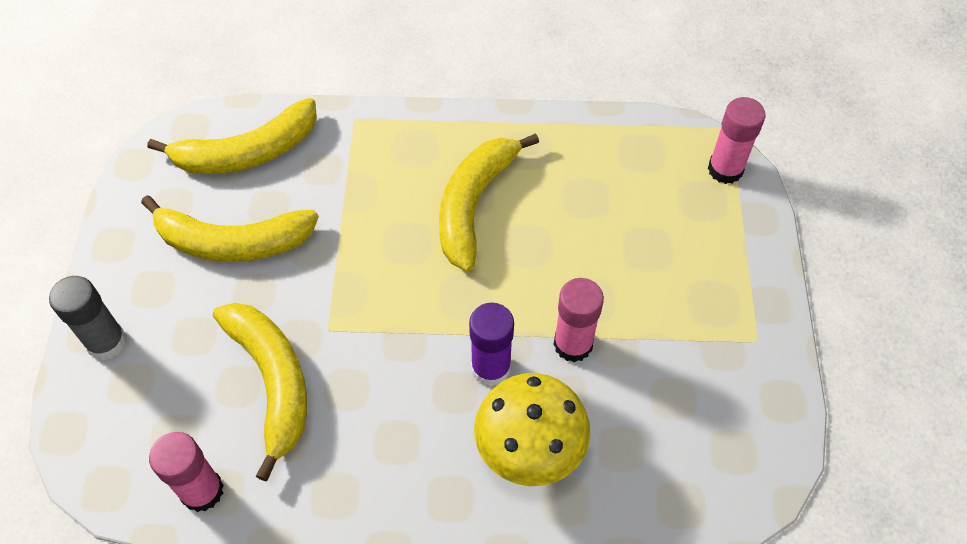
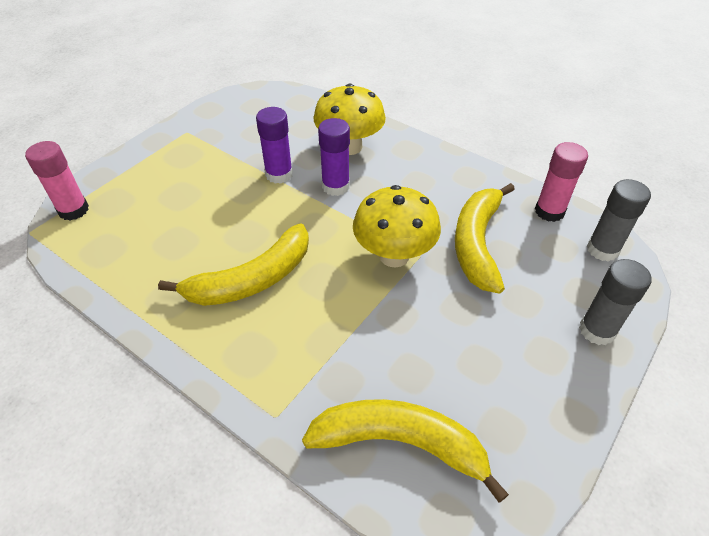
camera: 145 degrees left, 10 degrees down
(118, 462) = (602, 249): none -> grey glue stick
(233, 242) = (459, 355): yellow banana -> none
(356, 311) = (394, 255): none -> yellow mushroom
(573, 344) = (279, 174): pink glue stick -> purple glue stick

